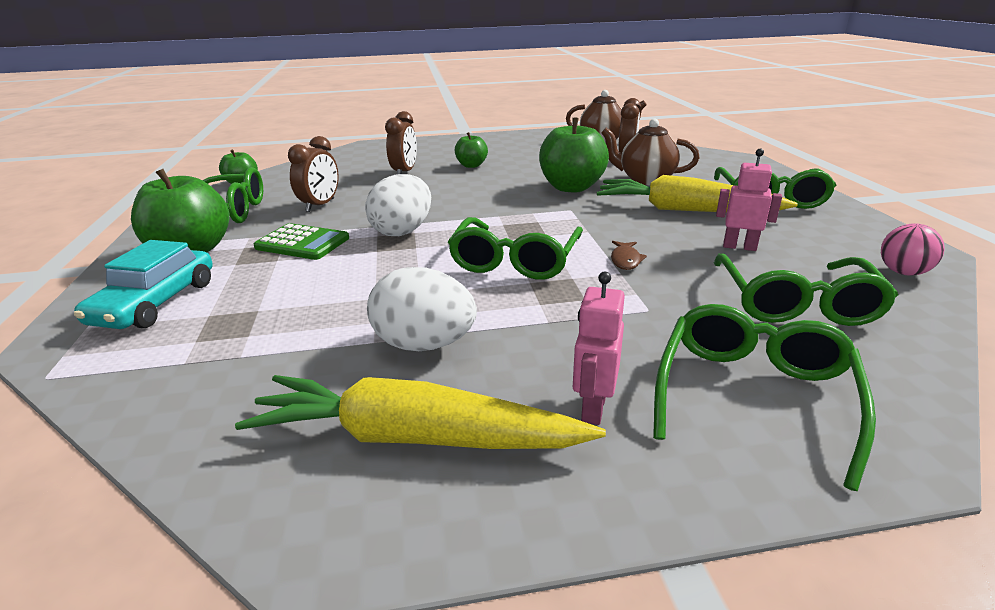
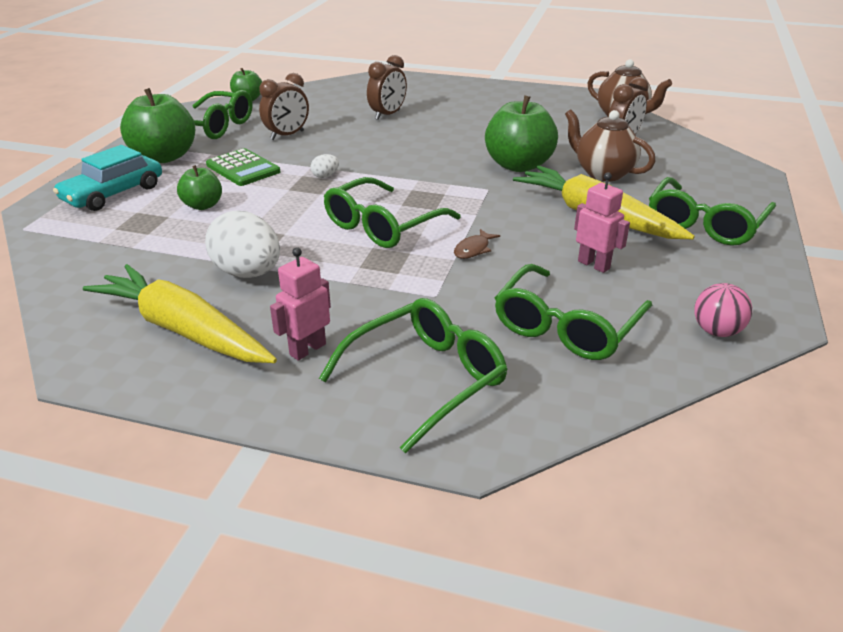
camera: 25 degrees right, 5 degrees up
(403, 231) = (325, 176): white egg -> white egg, size x0.44
(471, 165) = (454, 120): green apple -> green apple (203, 205)

